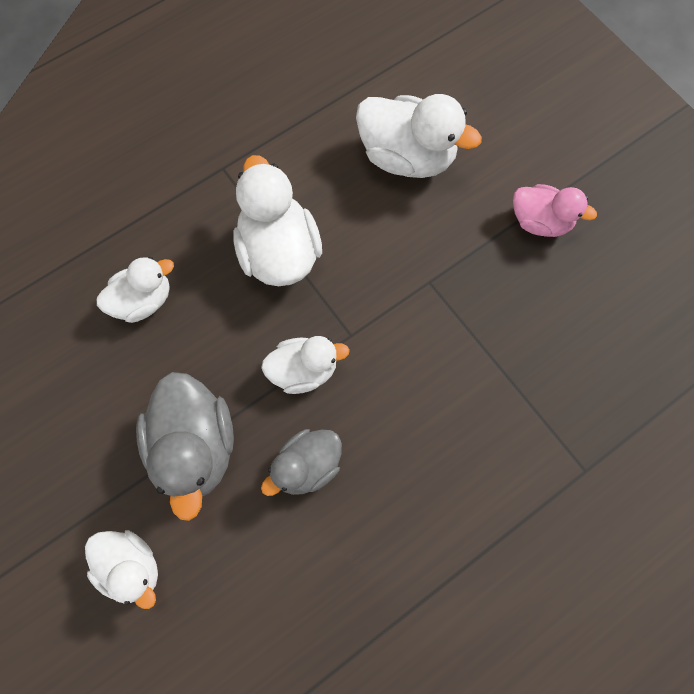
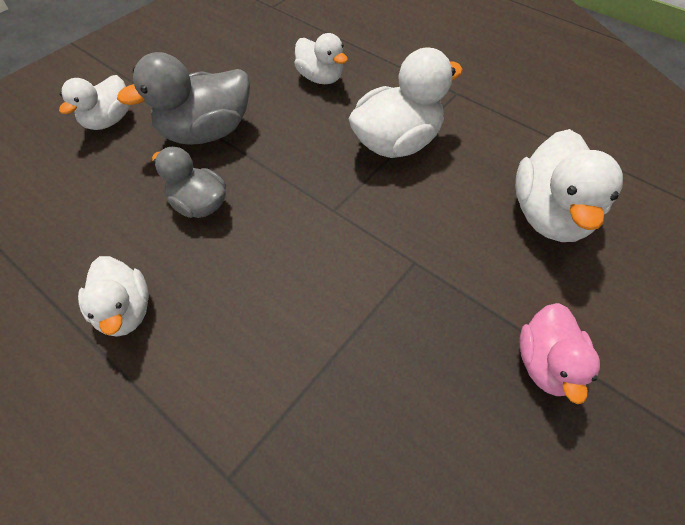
camera: 75 degrees right, 15 degrees down
(303, 370) = (289, 183): white duck -> white duck (125, 311)

